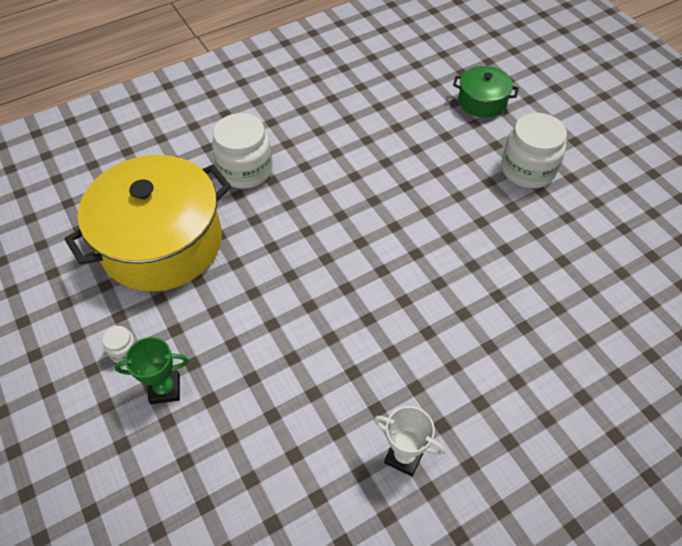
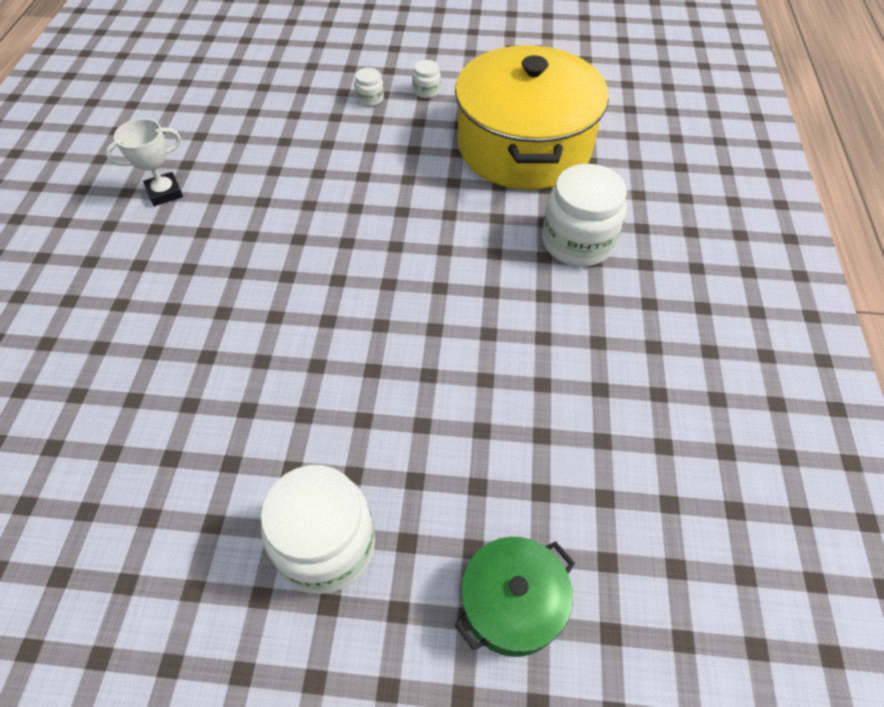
camera: 125 degrees right, 0 degrees up
(165, 389) = (370, 99): green trophy -> white jar

